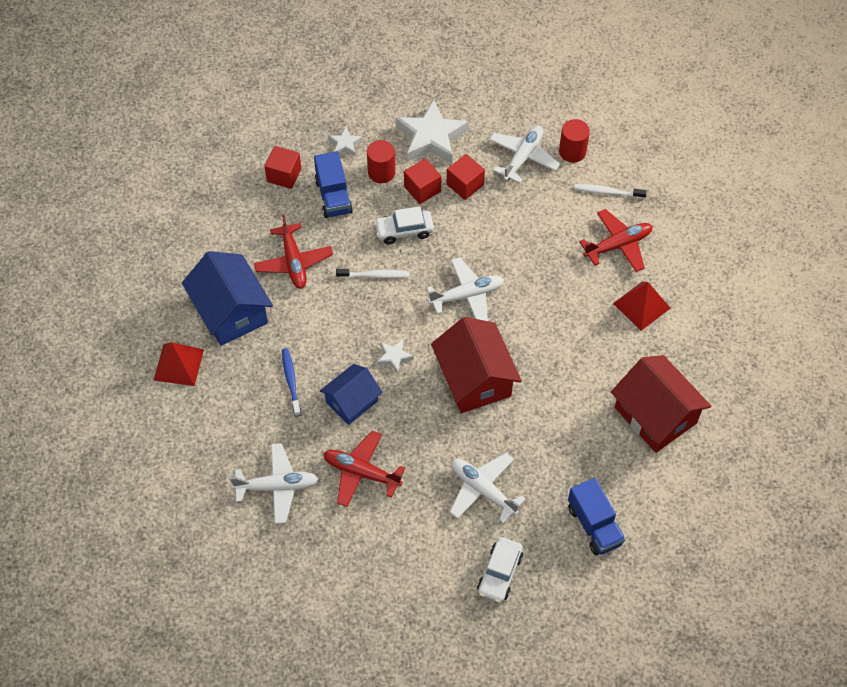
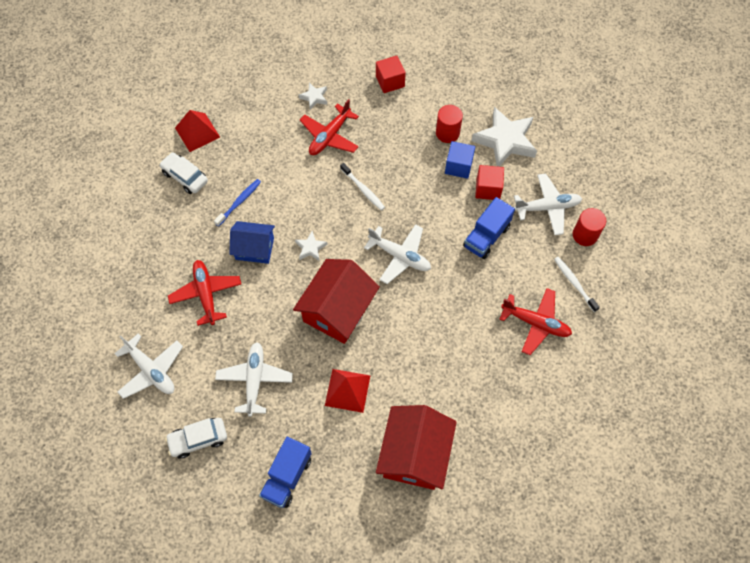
camera: 50 degrees right, 5 degrees up
(231, 312) = (260, 130): blue house -> none
(277, 486) = (155, 253): white plane -> white plane (151, 370)
(333, 196) = (401, 120): blue truck -> blue truck (486, 236)
(345, 144) = (448, 96): white star -> white star (314, 97)
(404, 231) = (414, 180): white car -> white car (185, 177)
(422, 189) = (458, 166): red cube -> blue cube
(641, 305) = (499, 377): red pyramid -> red pyramid (347, 390)

